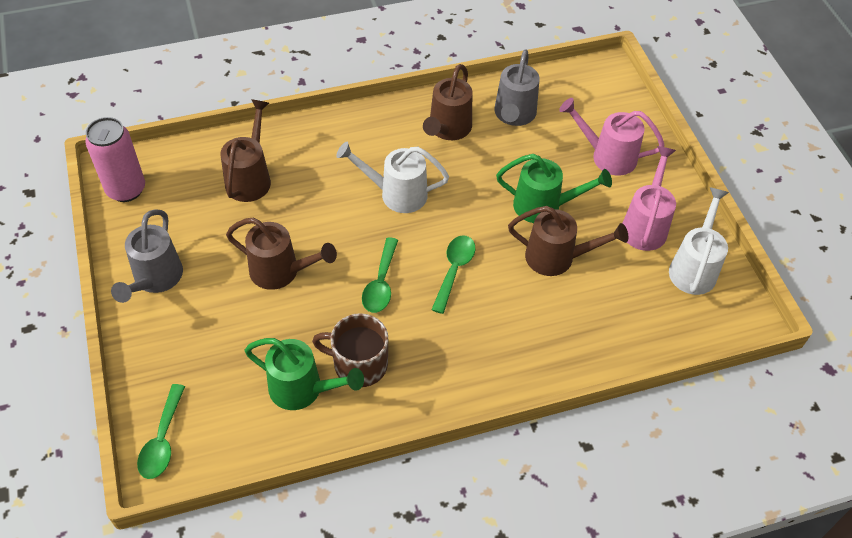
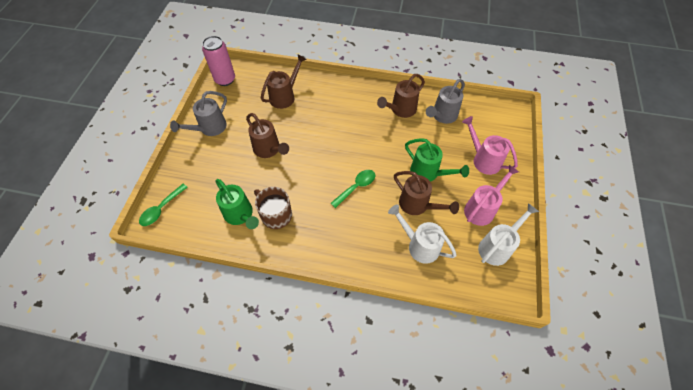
camera: 30 degrees right, 5 degrees up
(381, 283) = (314, 177): green spoon -> none
(396, 194) = (351, 133): white watering can -> white watering can (419, 245)

